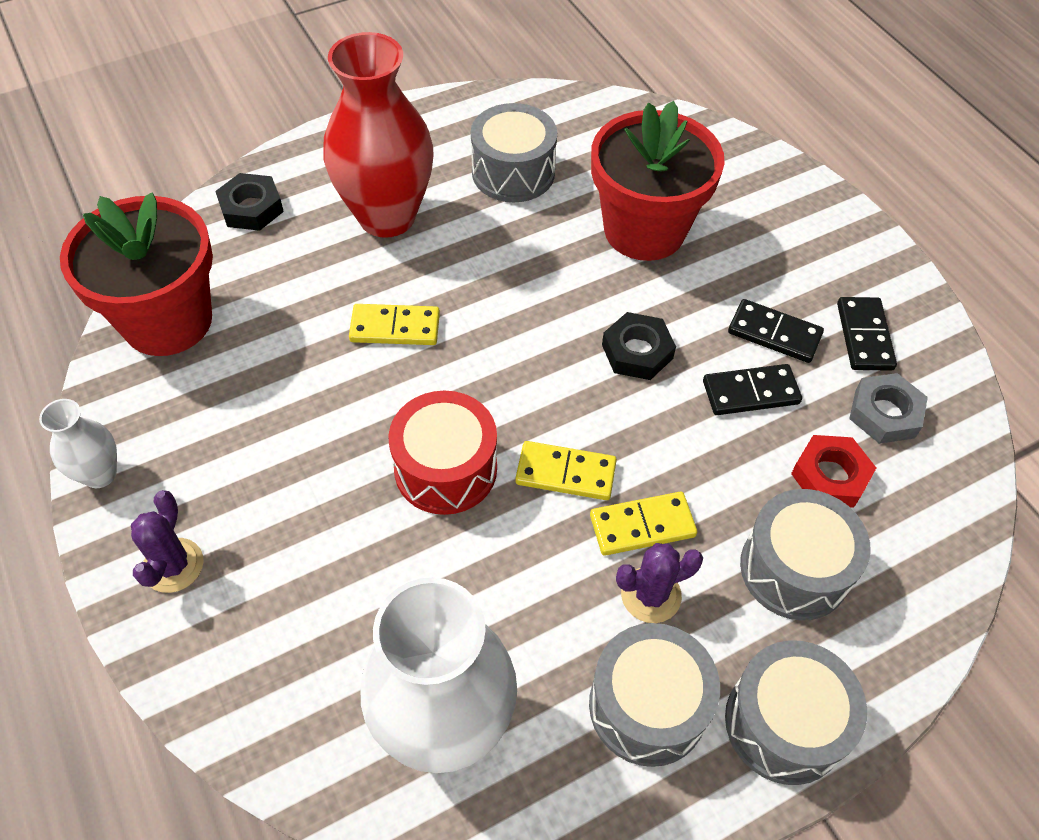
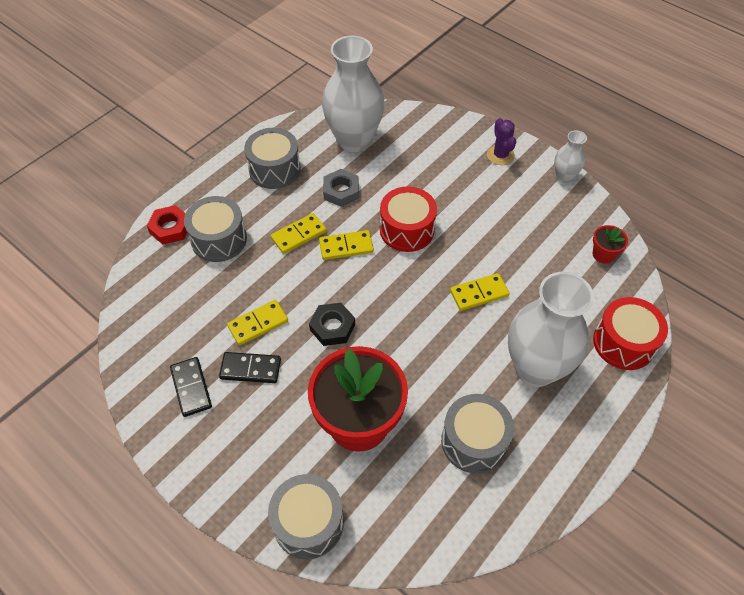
camera: 160 degrees right, 0 degrees up
(167, 321) = (603, 254): red flower pot -> red flower pot, size x0.42
(251, 208) = (623, 343): black nut -> red drum
(387, 216) = (535, 368): red vase -> white vase
(651, 595) = (285, 208): purple cactus -> none
(750, 392) = (258, 324): black domino -> yellow domino
(784, 723) = (215, 180): grey drum -> grey drum (308, 523)
(830, 476) = (205, 290): red nut -> red nut (170, 228)
(884, 413) = (176, 337): grey nut -> grey nut (341, 191)

